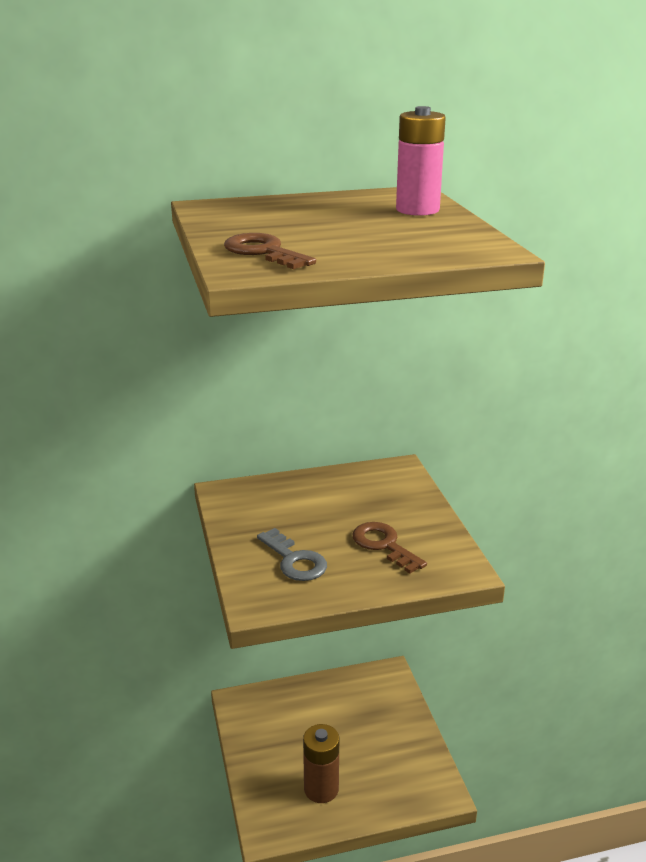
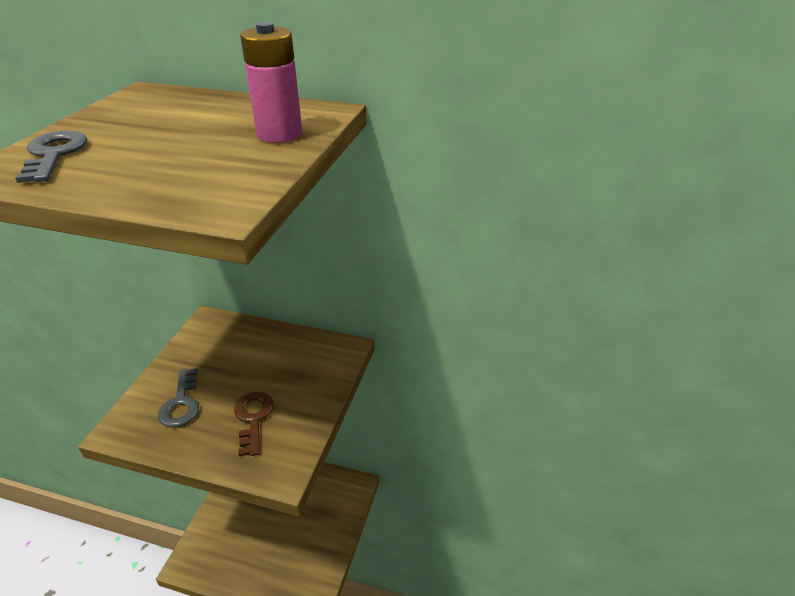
camera: 30 degrees right, 10 degrees up
(264, 252) = (54, 154): brown key -> grey key
(321, 789) = (240, 552): brown battery -> none

